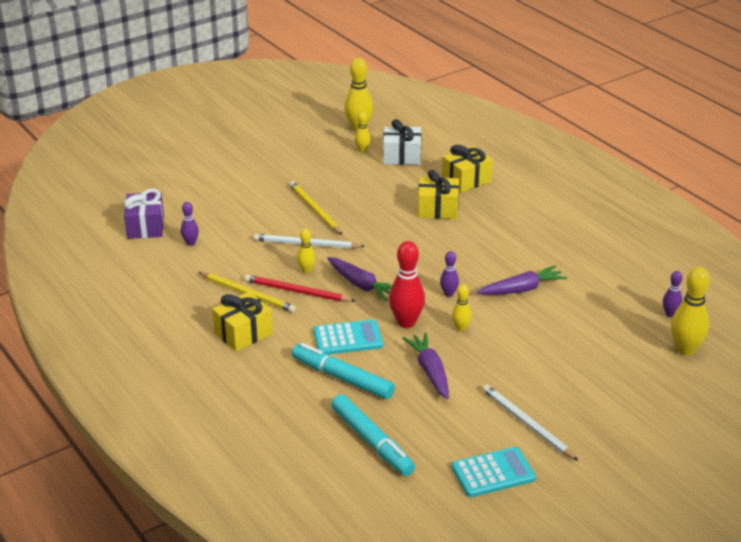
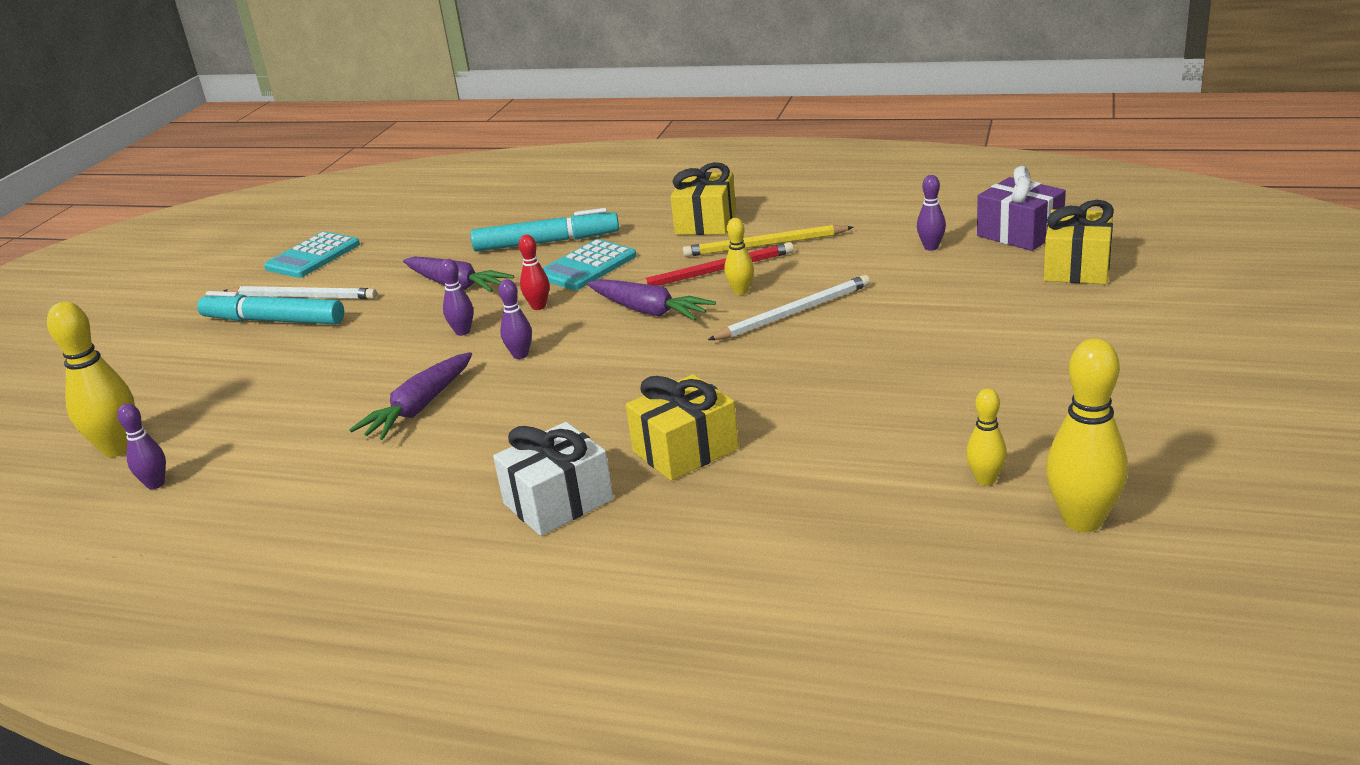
camera: 145 degrees right, 5 degrees down
(314, 209) = (866, 352): yellow pencil -> none
(361, 285) = (648, 311): purple carrot -> purple carrot turned 150 degrees counterclockwise
(372, 442) = (456, 225): turquoise marker -> turquoise marker (273, 321)
(402, 156) = (897, 509): white gift -> white gift (558, 501)
(406, 322) = (538, 306): red bowling pin -> red bowling pin, size x0.54
(460, 328) = (463, 332): yellow bowling pin -> purple bowling pin
(466, 180) = (708, 530): yellow gift -> yellow gift (1077, 267)

